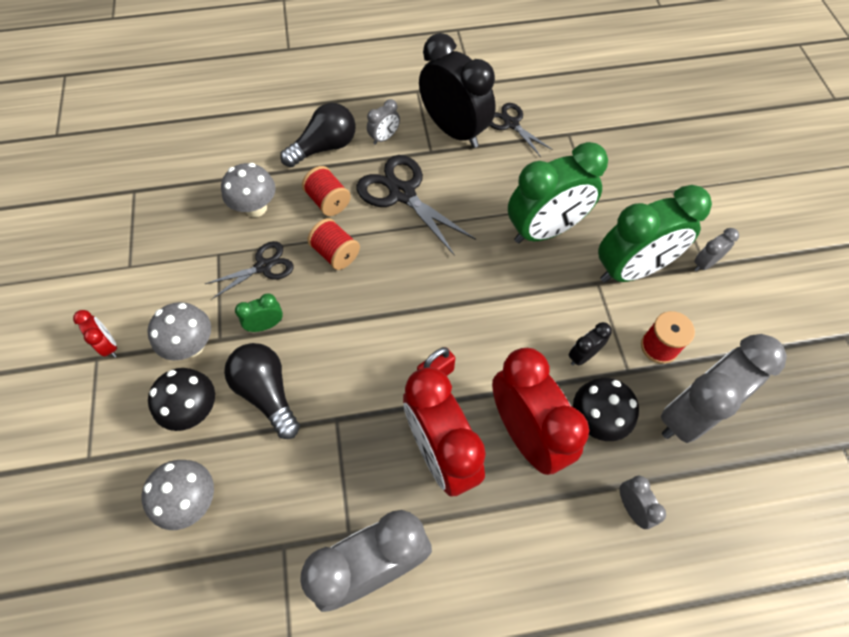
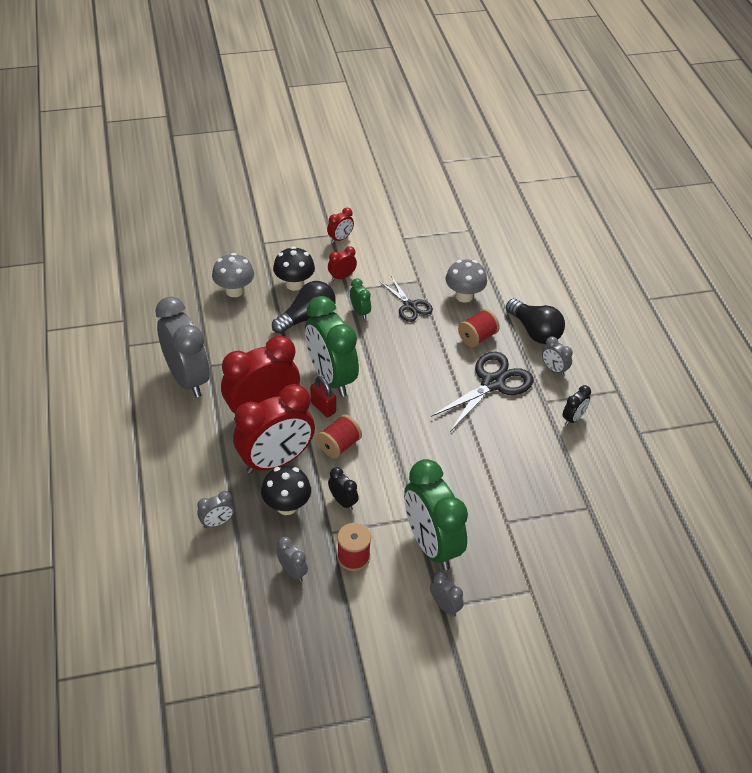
camera: 85 degrees right, 15 degrees down
(191, 345) = (342, 277): grey mushroom -> red clock
(336, 253) = (426, 345): red spool -> red spool (339, 445)
(454, 131) = (573, 418): black clock -> black clock, size x0.43
(511, 124) = (592, 461): black scissors -> none
(545, 230) = (467, 482): green clock -> green clock (331, 378)
(689, 413) = (292, 571): grey clock -> grey clock, size x0.43

